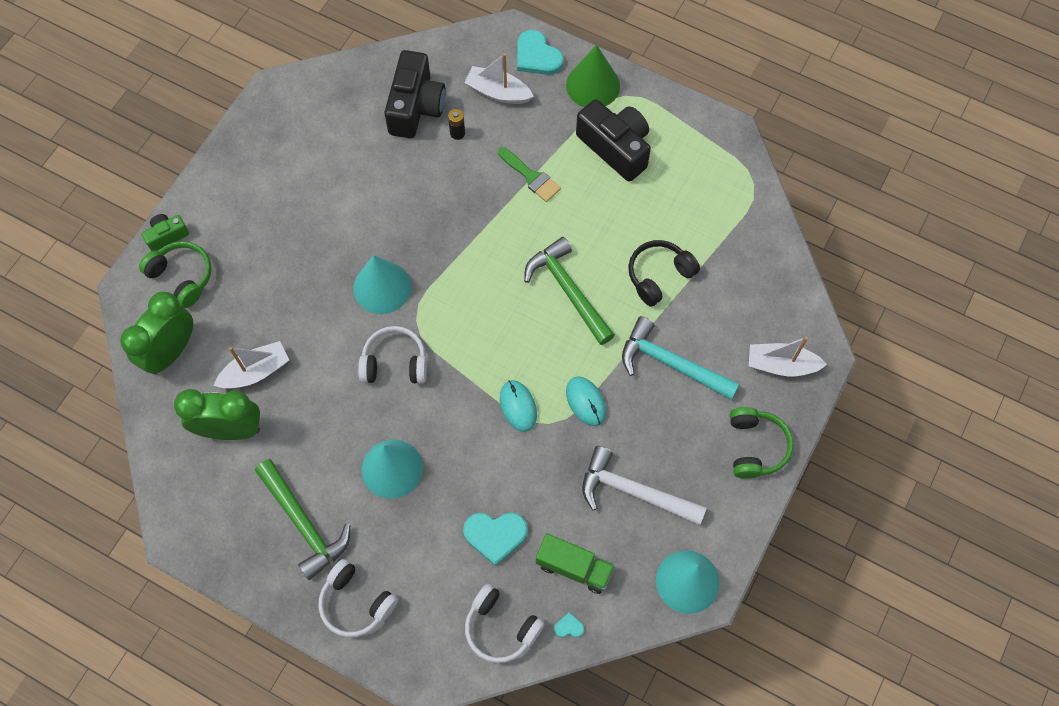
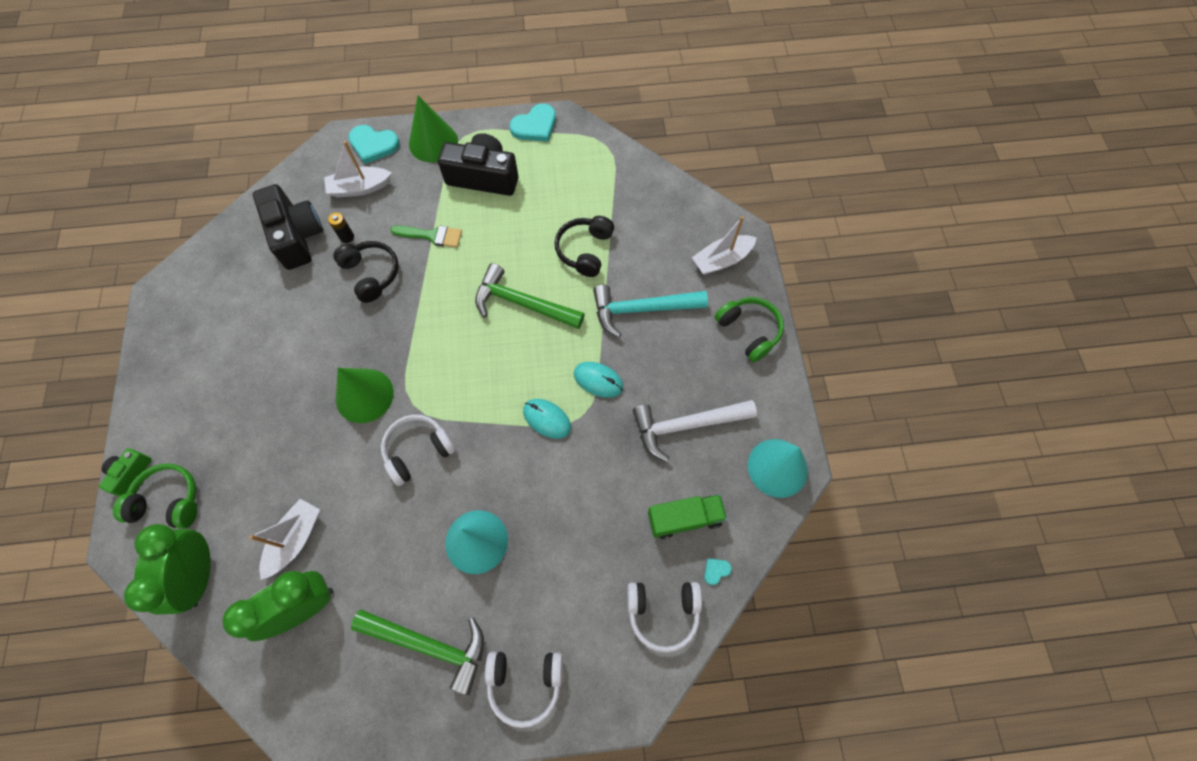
camera: 35 degrees left, 0 degrees up
(382, 287) = (364, 395): turquoise cone -> green cone
(456, 181) = (371, 274): none -> black headphones
(495, 535) = (603, 537): turquoise heart -> turquoise heart (535, 126)

